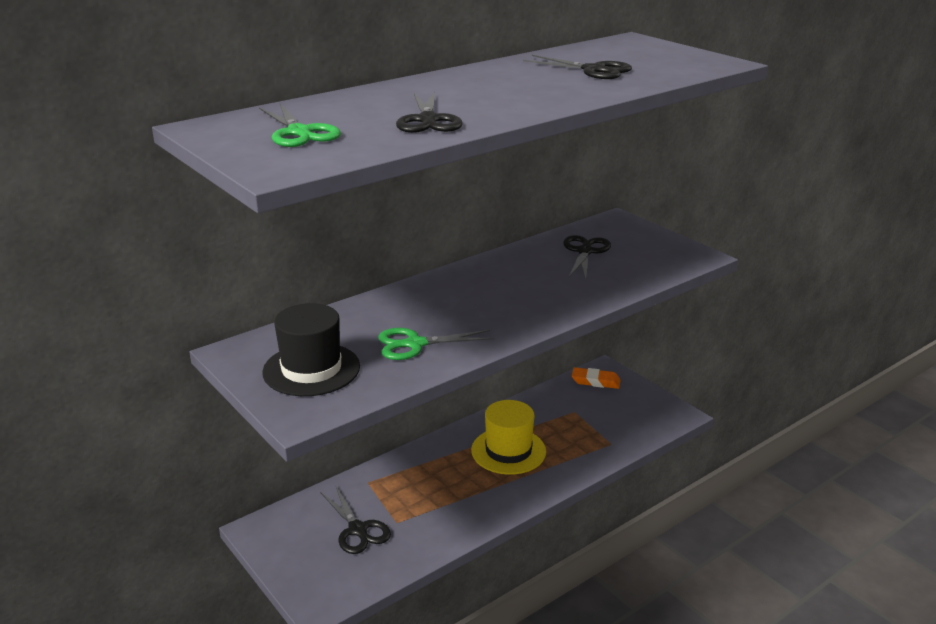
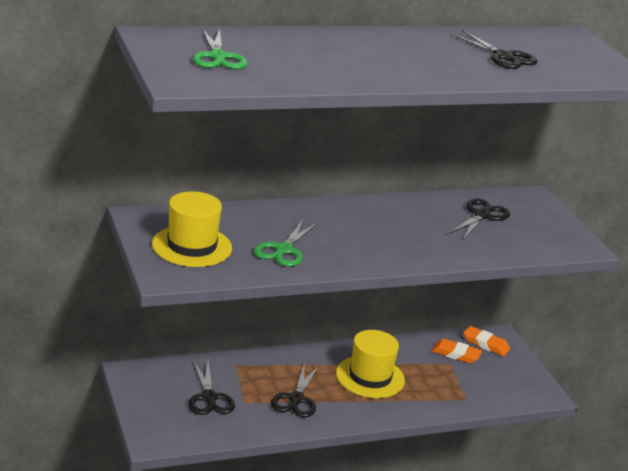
camera: 15 degrees right, 0 degrees up
(311, 369) = (192, 246): black hat -> yellow hat
(414, 344) = (283, 250): green scissors -> green scissors turned 75 degrees counterclockwise
(428, 120) = (323, 70): black scissors -> black scissors (296, 399)
(575, 400) = (456, 354): none -> orange eraser

